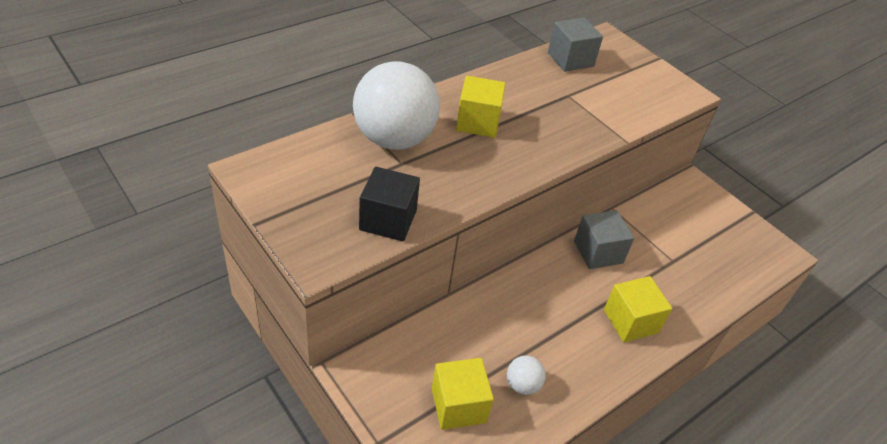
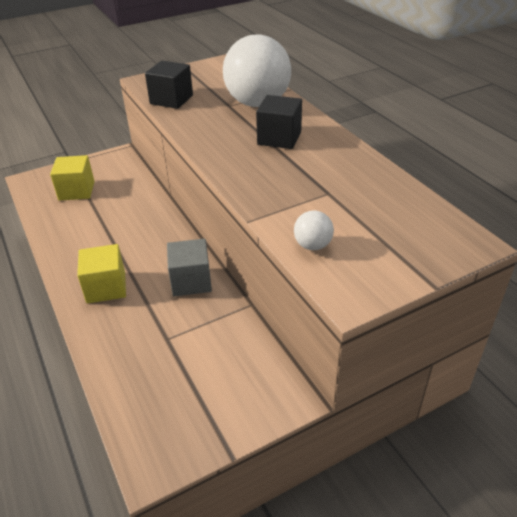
camera: 105 degrees right, 5 degrees down
(478, 122) = (279, 138): yellow cube -> black cube
(522, 385) = (77, 218): white ball -> white ball (312, 245)
(570, 59) = (402, 203): grey cube -> none

